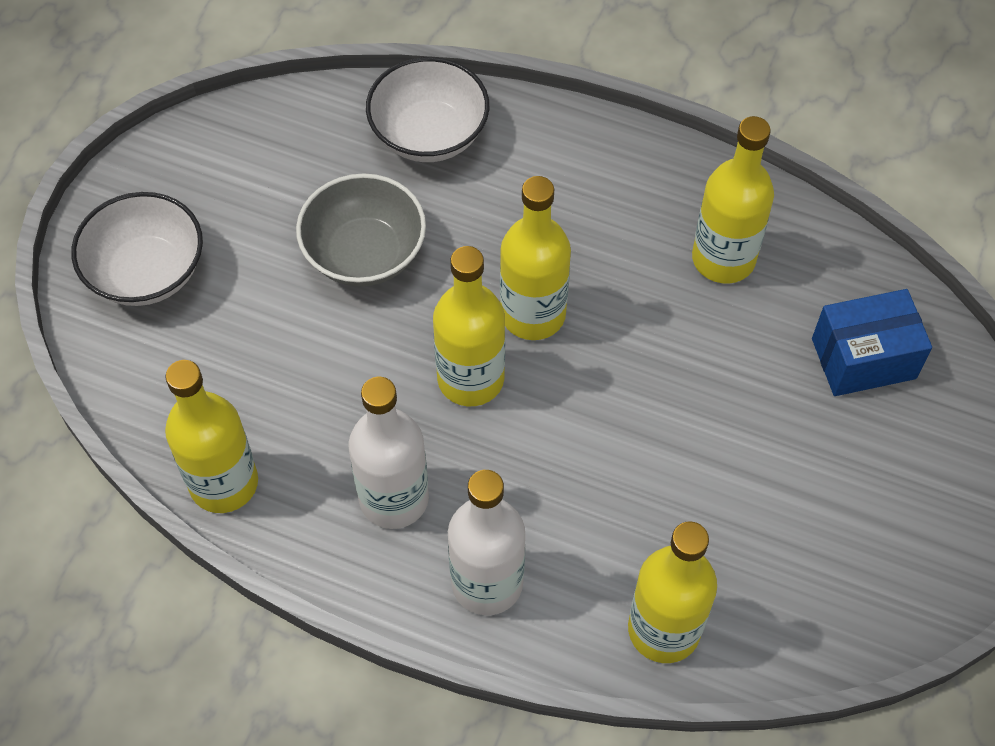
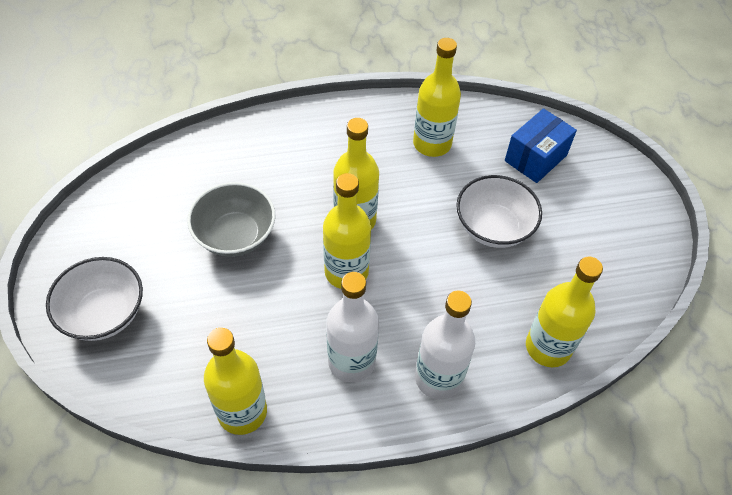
camera: 35 degrees left, 5 degrees down
(429, 134) = (227, 154): white bowl -> white bowl (493, 227)

